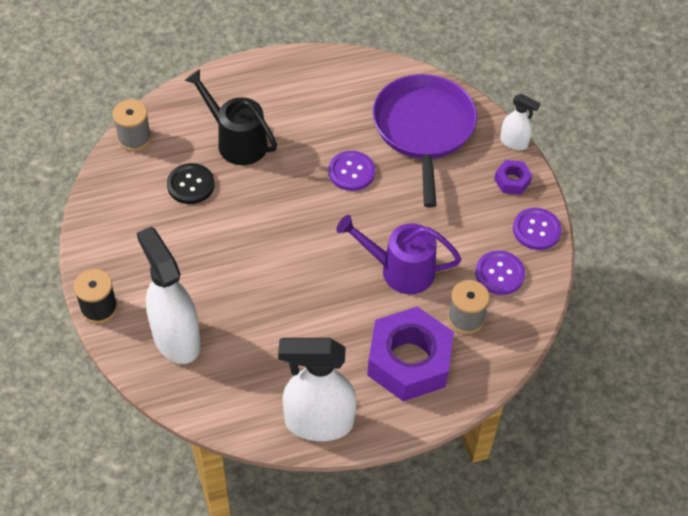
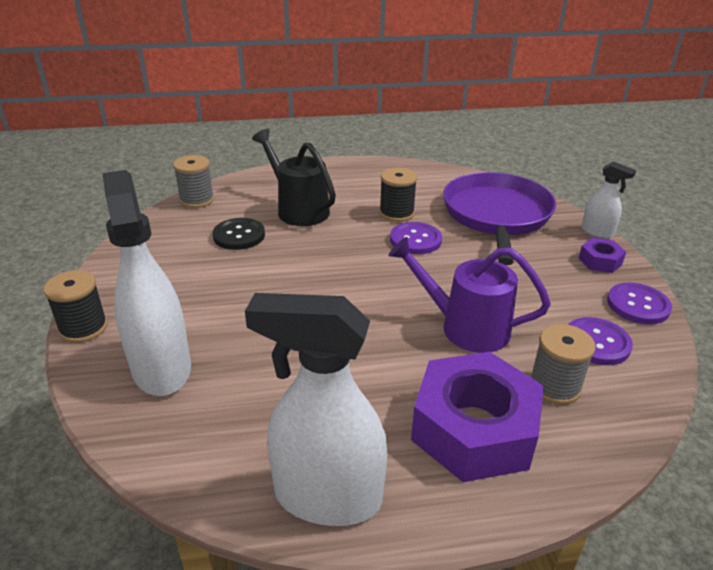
camera: 10 degrees right, 20 degrees down
(330, 136) = (396, 213): none -> black spool

